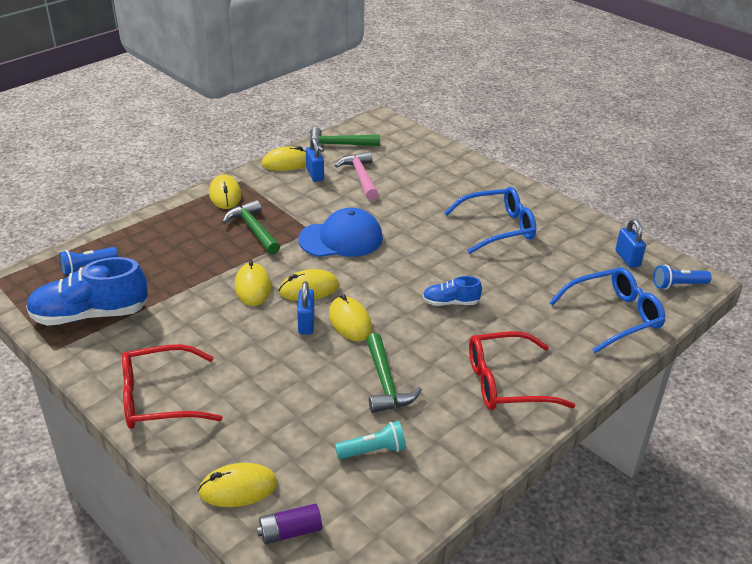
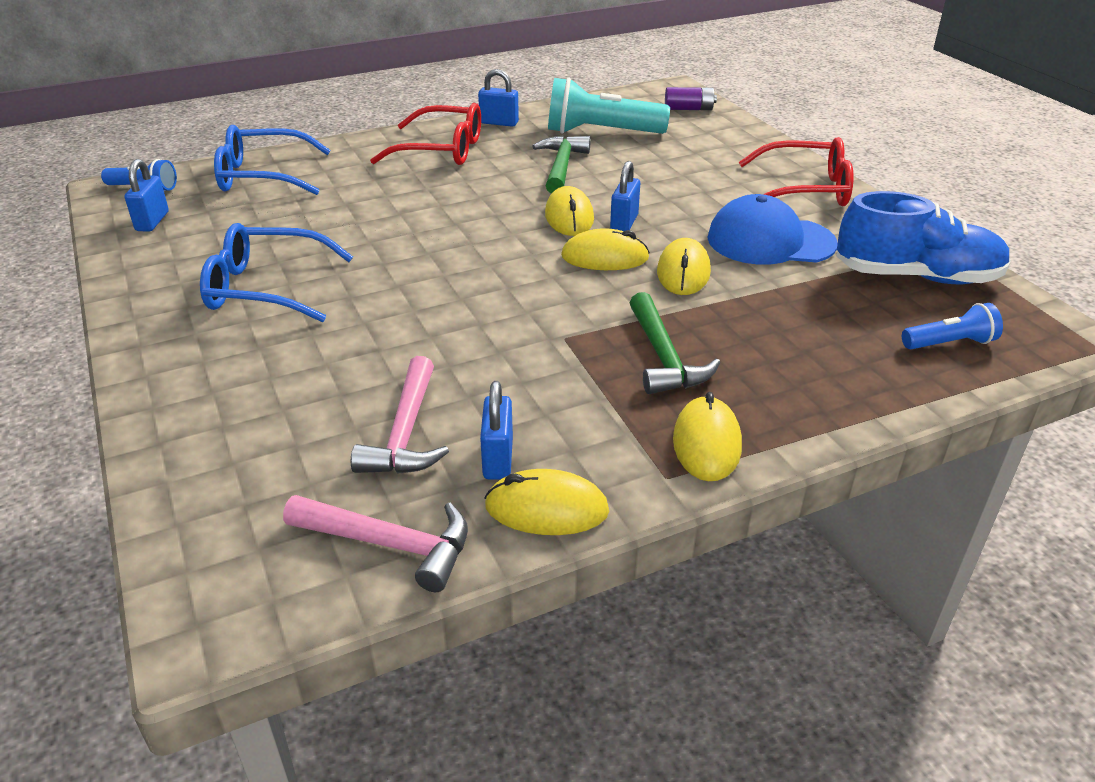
camera: 160 degrees left, 0 degrees up
(238, 488) = (727, 131): yellow mouse -> none
(338, 145) = (390, 544): green hammer -> pink hammer
(341, 239) = (522, 315): blue cap -> blue cap (770, 241)
(373, 450) = (601, 132): turquoise flashlight -> turquoise flashlight, size x1.88
(450, 302) = (432, 215): blue shoe -> none
(486, 443) = (499, 123): none -> blue padlock

